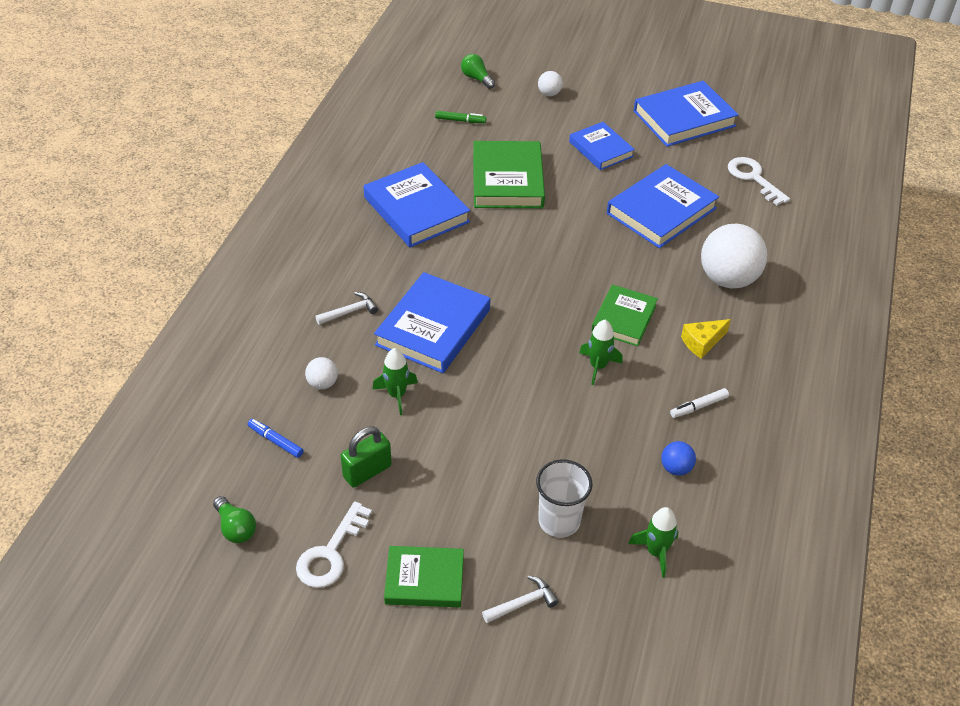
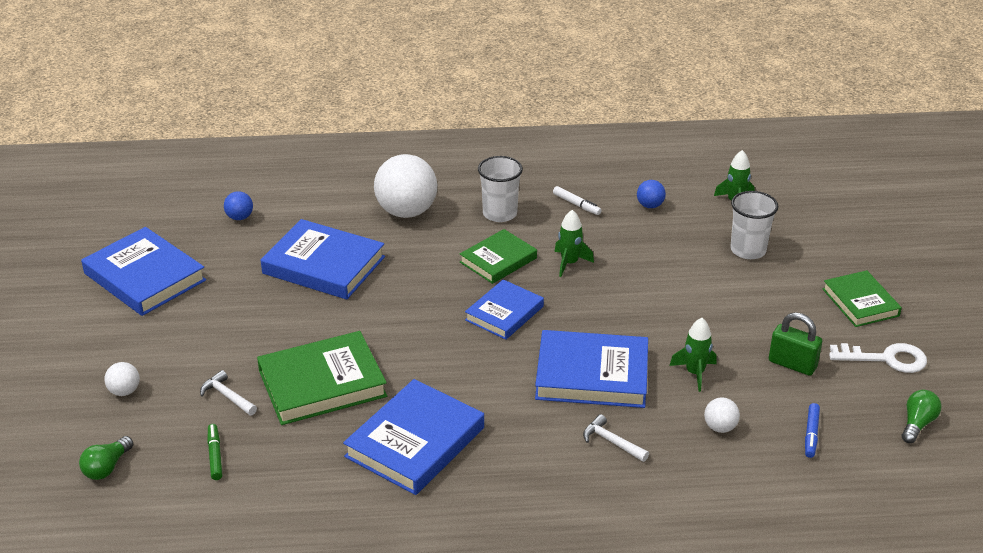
camera: 110 degrees left, 10 degrees down
(522, 603) = (833, 251): white hammer -> white hammer (227, 396)
(601, 149) = (230, 325): blue book -> blue book (504, 313)
(624, 318) = (498, 260): green book -> green book turned 45 degrees counterclockwise
(702, 342) = (500, 213): yellow cheese -> white cup
(753, 178) = (240, 217): white key -> blue ball

